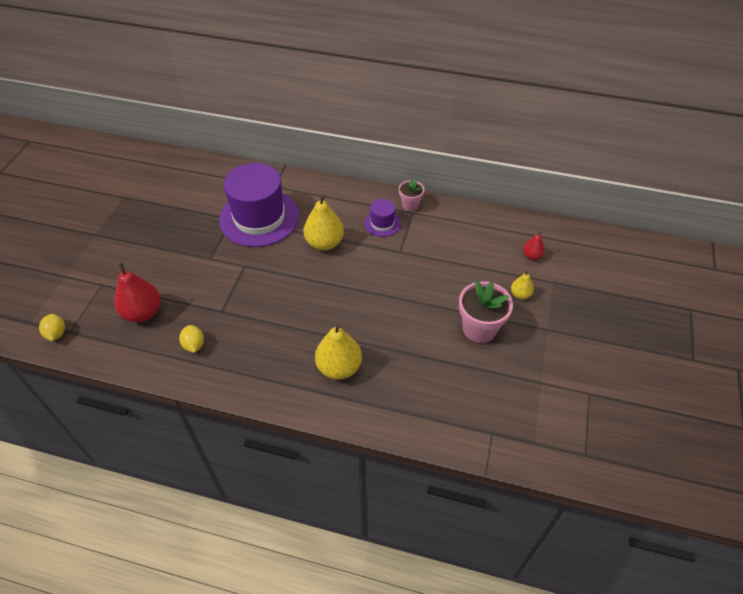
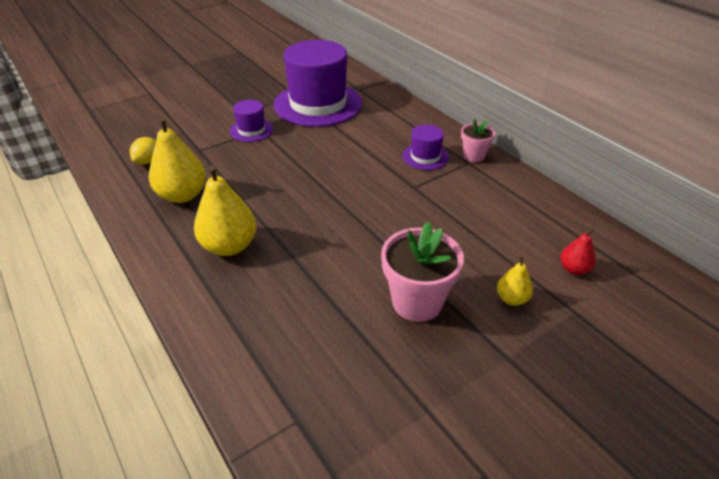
camera: 40 degrees right, 10 degrees down
(56, 333) = (80, 106): yellow lemon -> none
(143, 312) = (147, 122): red pear -> none
(238, 270) = (251, 130): none -> purple hat
(324, 243) = (349, 146): yellow pear -> yellow pear (182, 195)

